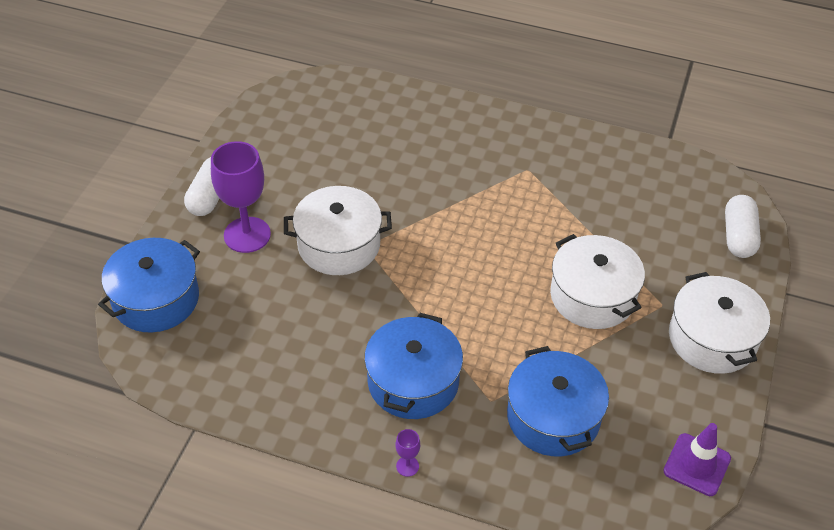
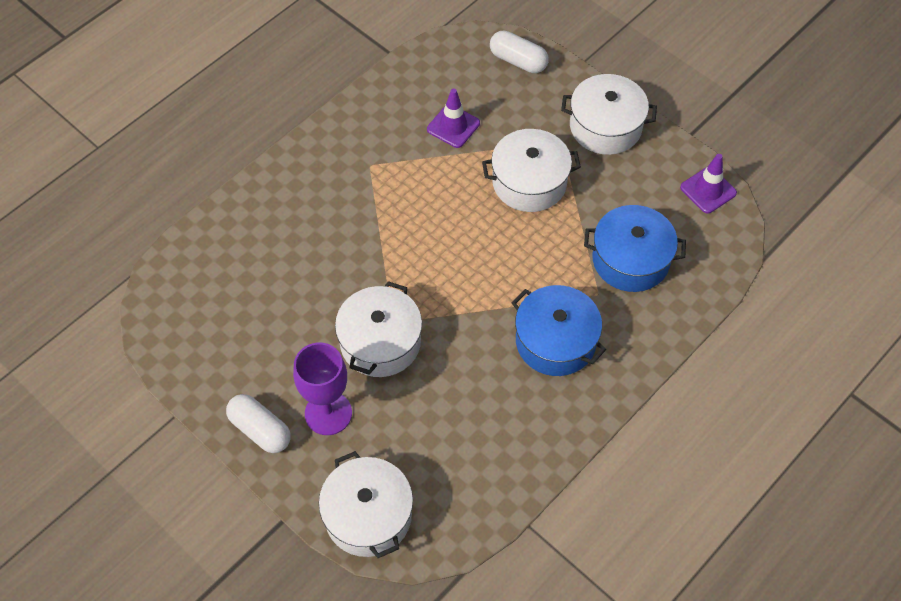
camera: 65 degrees left, 10 degrees up
(156, 299) = (368, 515): blue pot -> white pot
(407, 466) = (633, 376): purple goblet -> none
(617, 213) = (453, 126): none -> purple traffic cone

